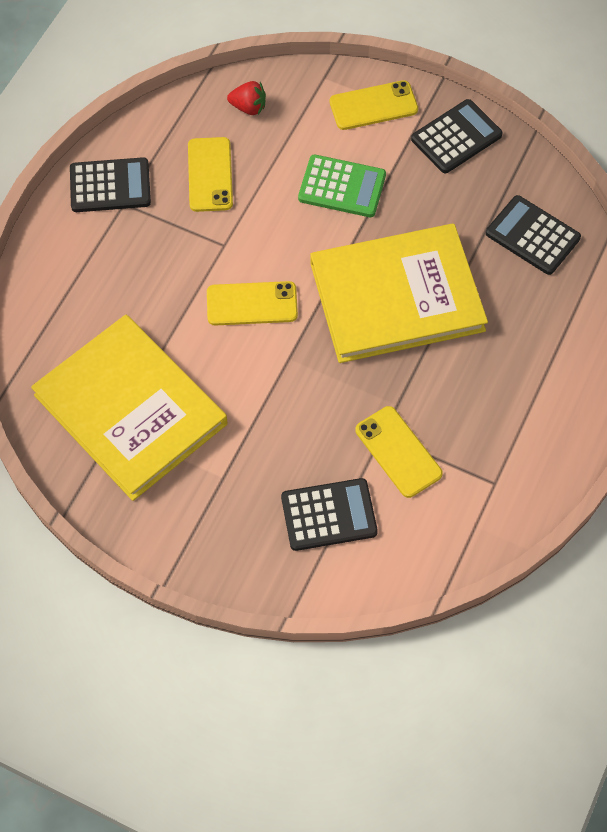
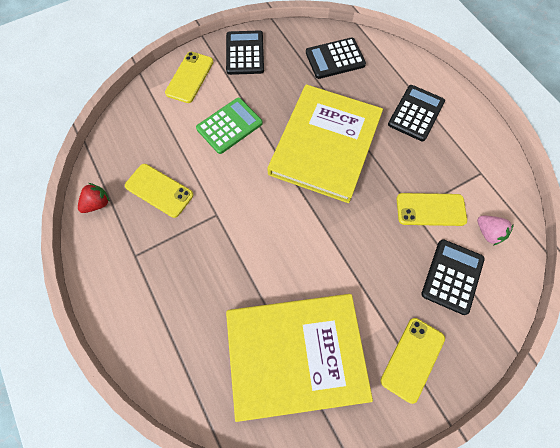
camera: 55 degrees left, 5 degrees up
(110, 186) = (114, 256): black calculator -> black calculator (416, 113)
(248, 107) = (131, 139): red strawberry -> red strawberry (97, 203)
(252, 304) = (271, 225): yellow phone -> yellow phone (412, 359)
(415, 527) = (488, 233): none -> pink strawberry

